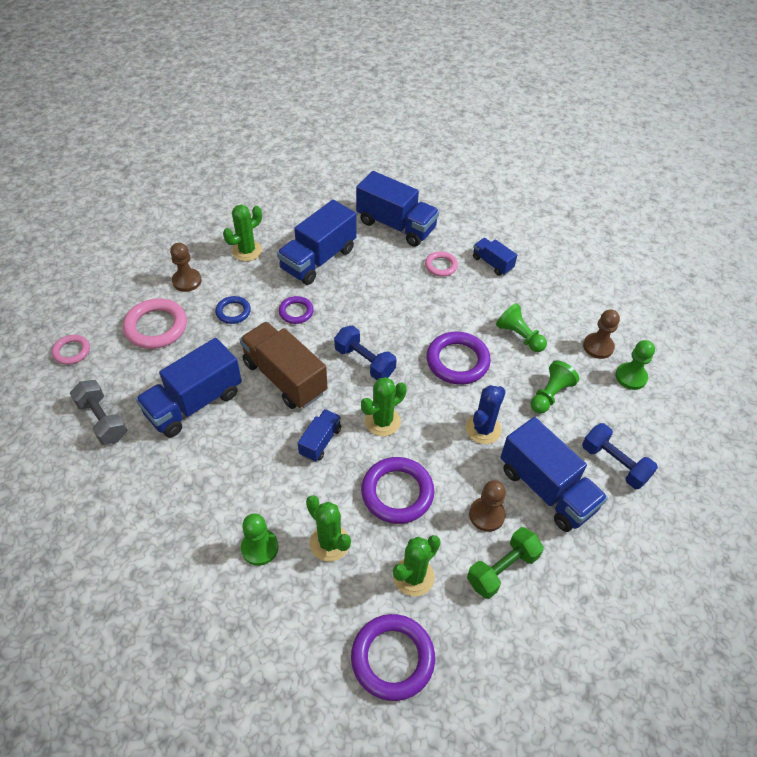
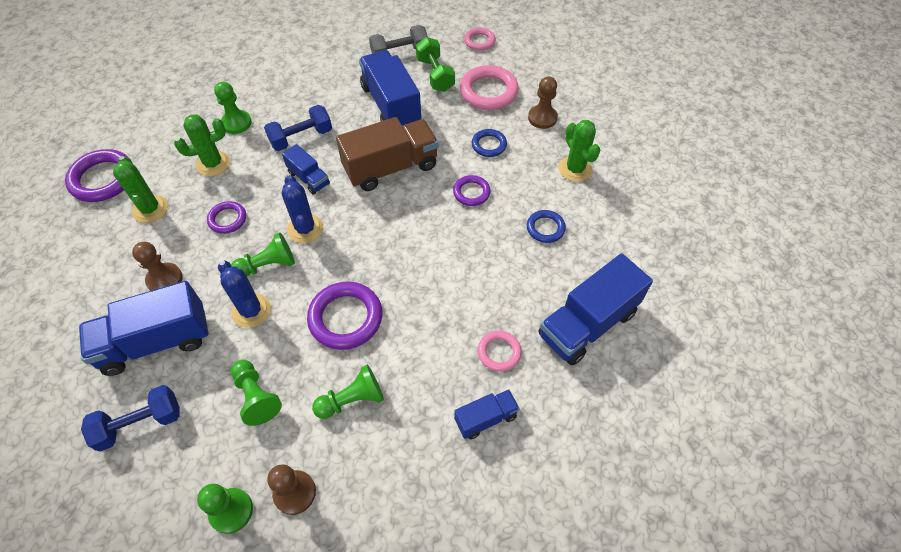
camera: 110 degrees right, 5 degrees up
(318, 259) = (545, 228): blue truck -> blue ring
(364, 362) = (382, 233): blue dumbbell -> blue dumbbell (301, 137)
(382, 421) = (305, 229): green cactus -> blue cactus
(397, 493) = (227, 219): purple ring -> purple ring, size x0.57
(434, 435) = (267, 265): none -> green pawn
(502, 569) = (112, 273): green dumbbell -> green dumbbell (435, 74)

